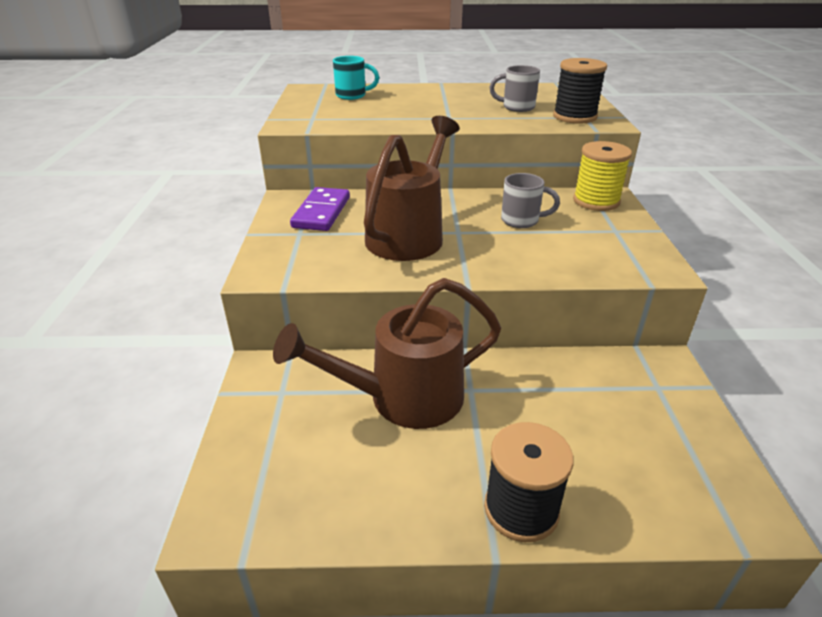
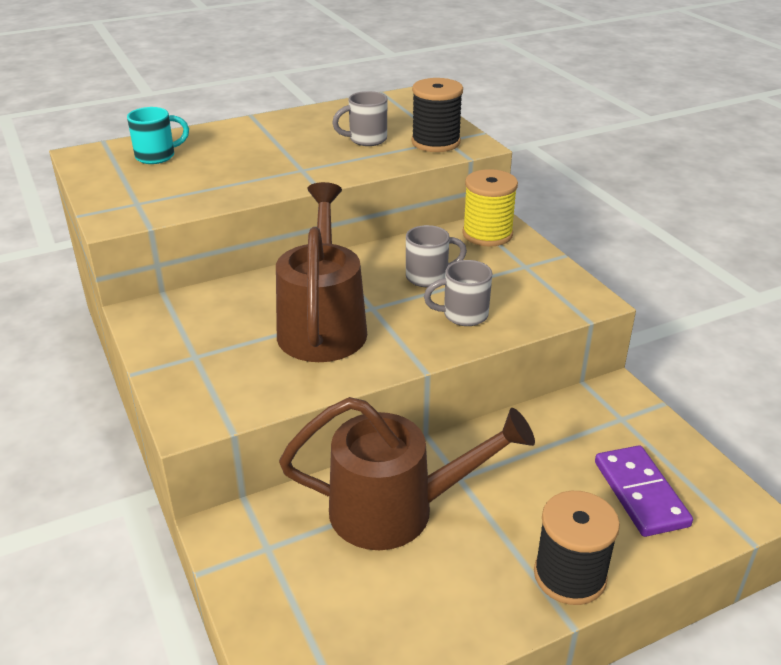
camera: 25 degrees left, 0 degrees up
(321, 212) = (200, 321): purple domino -> purple domino (640, 493)
(401, 398) = (398, 510): brown watering can -> brown watering can turned 135 degrees counterclockwise
(532, 254) = (463, 315): none -> grey mug

